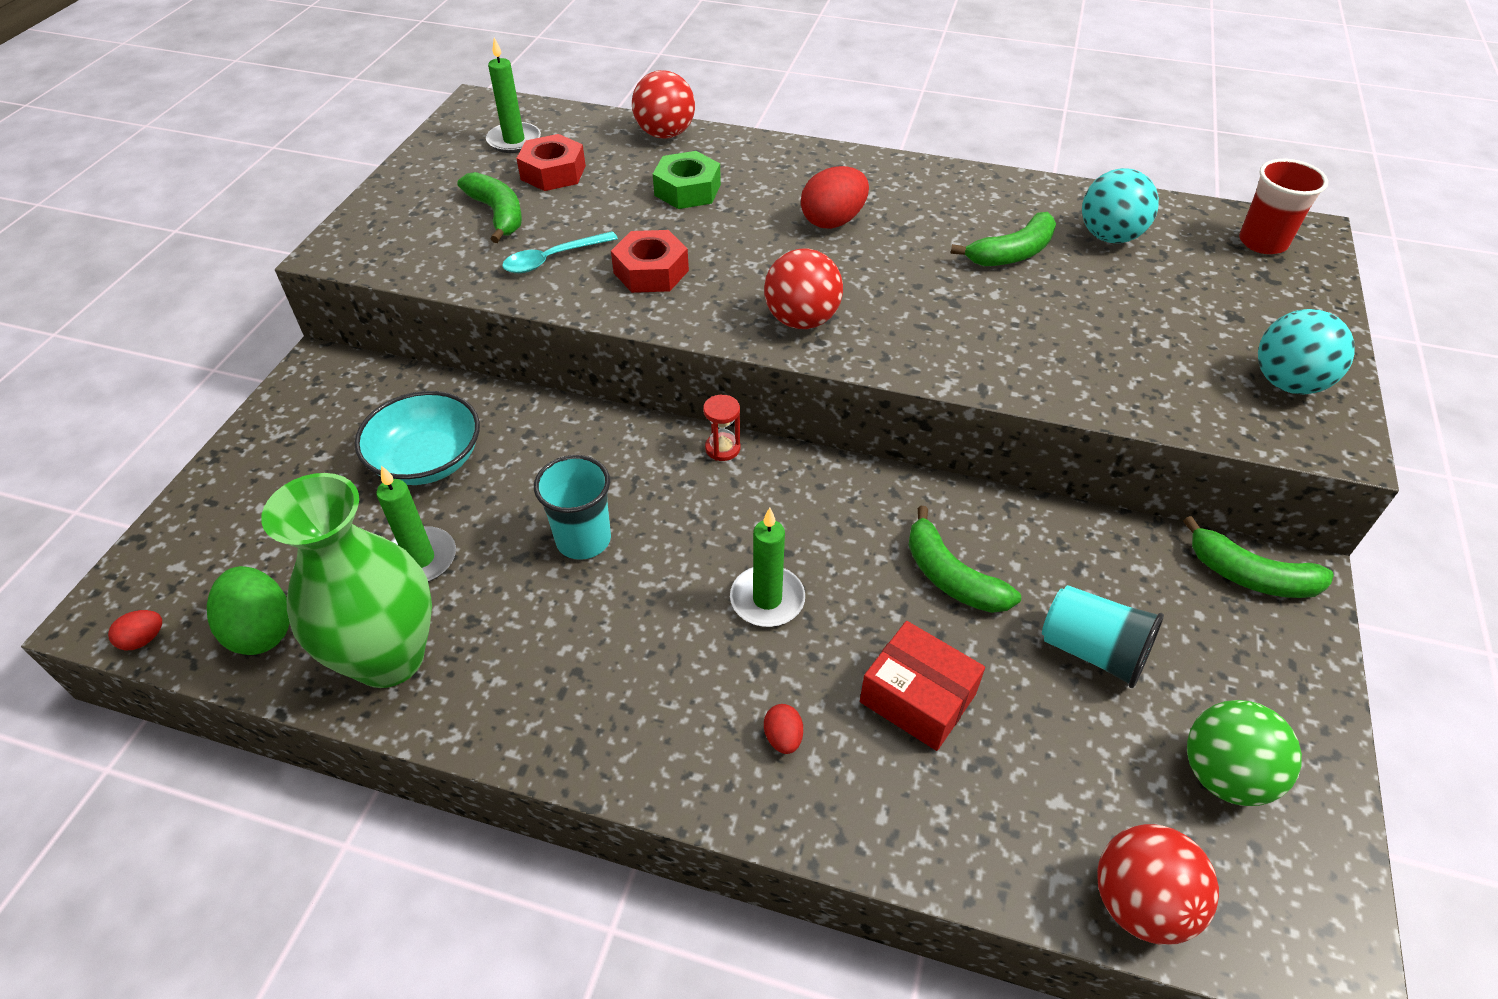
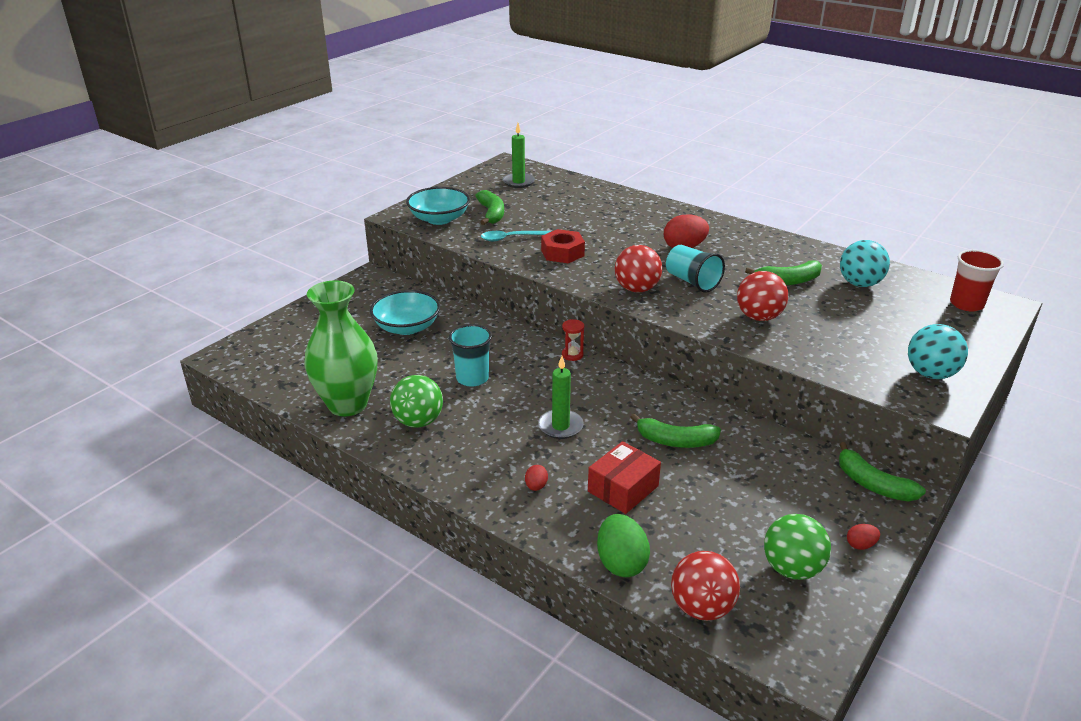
camera: 20 degrees right, 15 degrees down
(144, 639) = (235, 370): red egg -> red egg (860, 545)
(262, 630) = (291, 379): green egg -> green egg (621, 563)
(412, 243) = (439, 219): none -> turquoise bowl
(420, 559) = (383, 368): green candle -> none
(530, 659) = (418, 421): none -> green ball
(553, 172) = (532, 200): red nut -> none
(665, 134) = (607, 192): red ball -> red ball (759, 317)
(687, 190) = (605, 219): green nut -> none
(917, 698) = (623, 489): red box -> red box turned 75 degrees clockwise
(951, 577) = (675, 441): green banana -> green banana turned 60 degrees counterclockwise
(1092, 651) = (743, 494): turquoise cup -> turquoise cup (692, 282)

